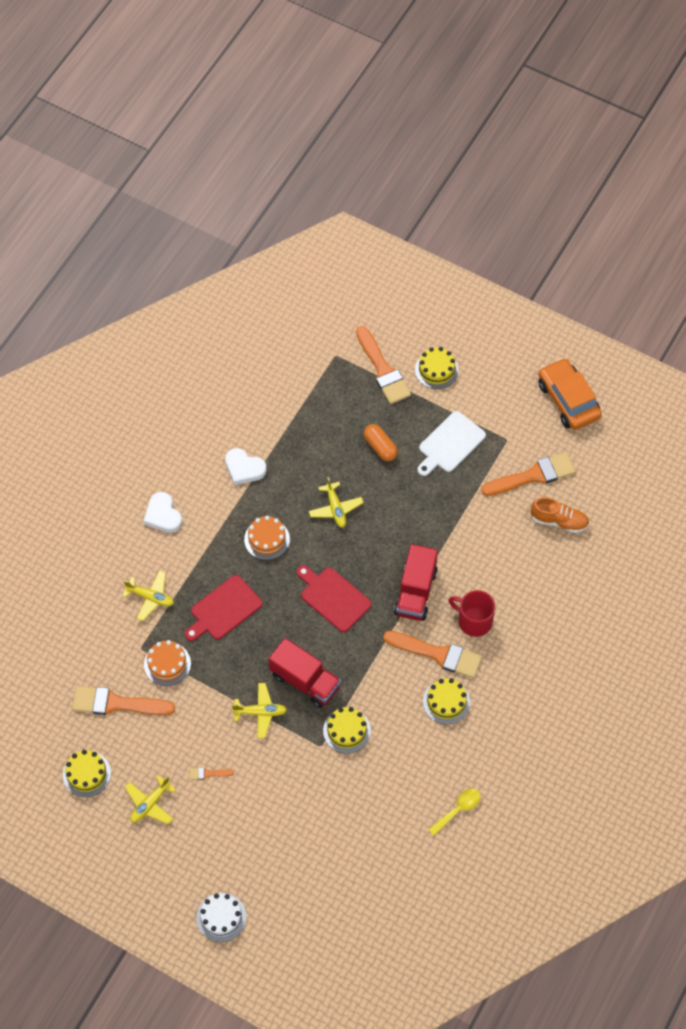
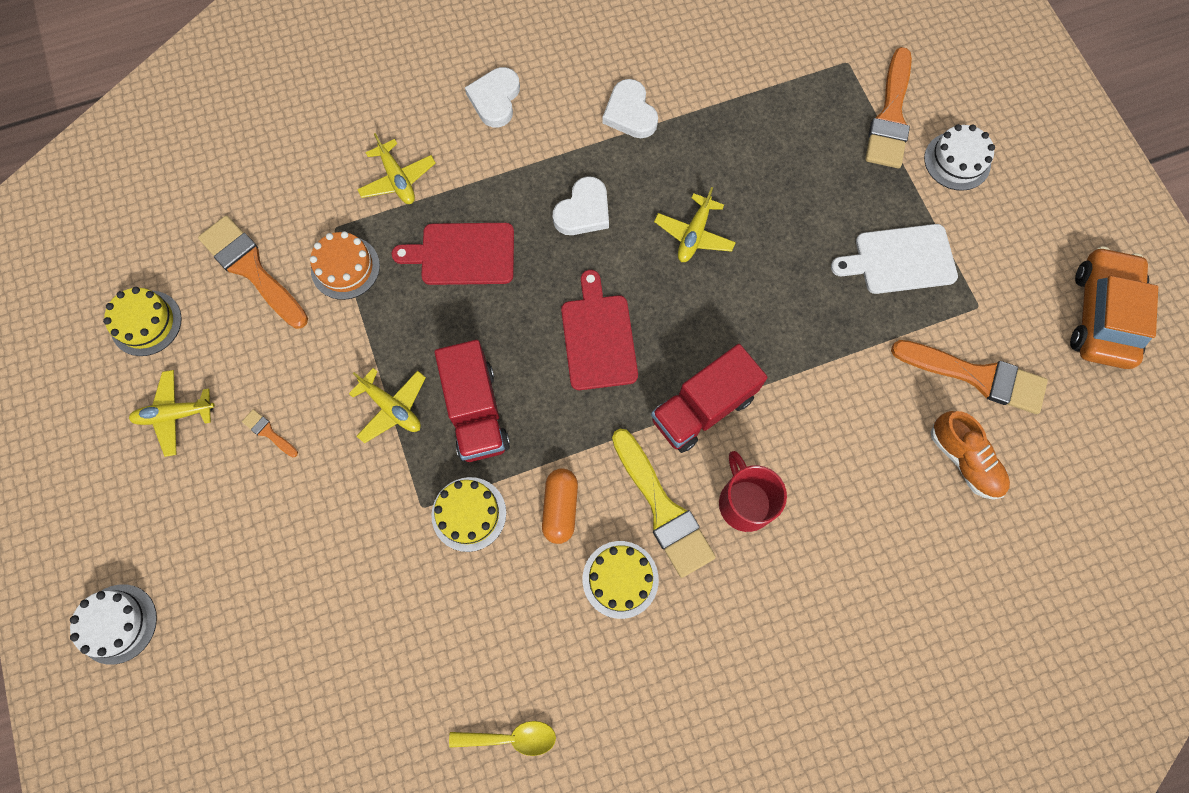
camera: 40 degrees right, 10 degrees up
(267, 539) = (583, 211): orange cake -> white heart
(380, 447) = (810, 202): orange capsule -> orange capsule (560, 508)
(436, 370) = (957, 161): yellow cake -> white cake
(438, 654) = (663, 509): orange brush -> yellow brush

